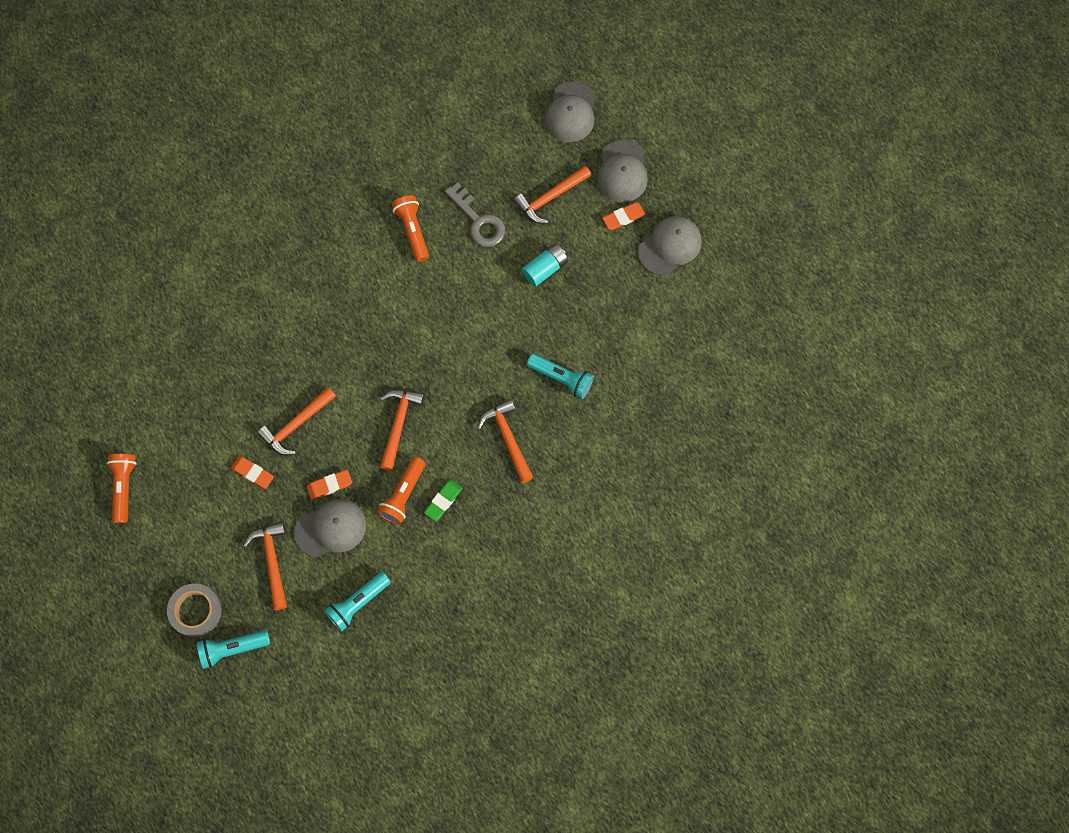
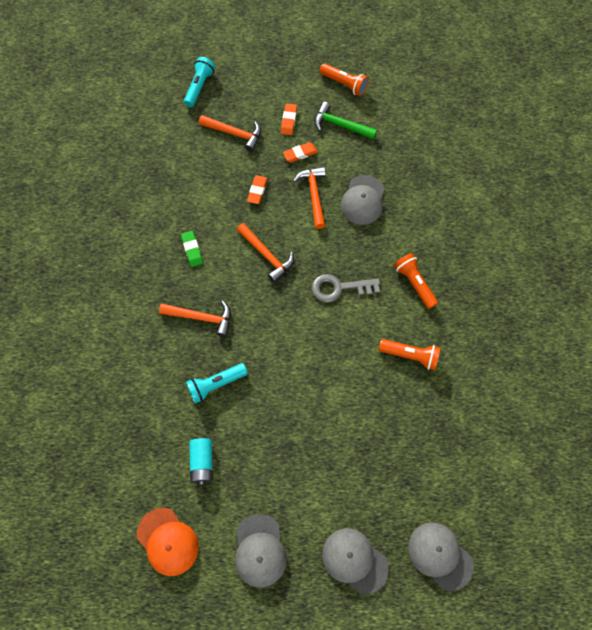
camera: 125 degrees right, 5 degrees down
(186, 455) = (340, 125): none -> green hammer
(195, 611) = (237, 81): grey tape -> none
(331, 528) = (228, 175): grey cap -> grey cap (363, 200)
(357, 603) = (169, 163): turquoise flashlight -> none
(403, 495) = (216, 229): orange flashlight -> orange flashlight (414, 283)
(478, 221) = (386, 409): grey key -> grey key (339, 288)
(545, 269) = (311, 433): turquoise battery -> turquoise battery (202, 462)
(550, 198) = (370, 480): orange hammer -> none
(623, 217) = (312, 529): orange eraser -> orange eraser (288, 121)
(718, 321) = (167, 541): none -> orange cap

